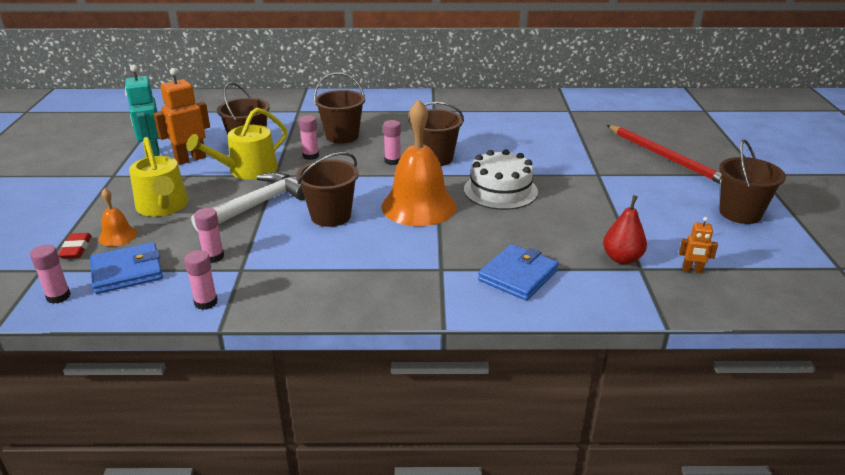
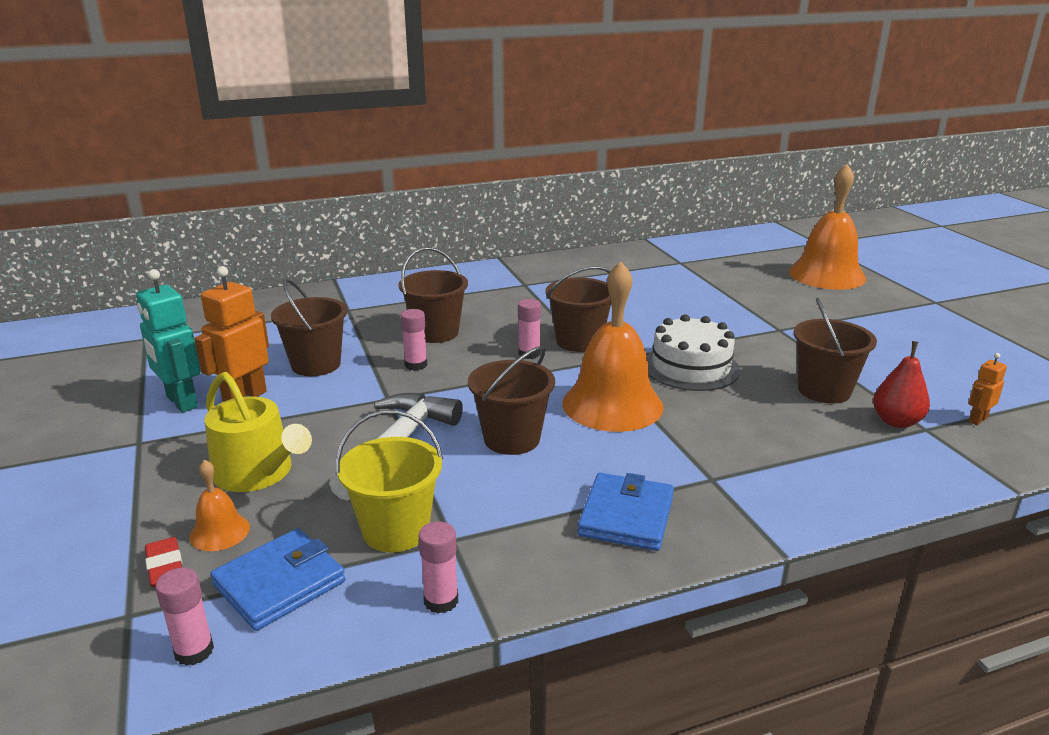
camera: 20 degrees left, 5 degrees down
(213, 257) = (395, 530): pink glue stick -> yellow bucket
(248, 170) = (344, 399): yellow watering can -> none
(518, 275) = (807, 467): blue wallet -> blue wallet (626, 516)
(665, 157) = (829, 299): red pencil -> none
(684, 138) = (826, 275): none -> orange bell
(692, 270) = (977, 420): orange robot -> orange robot turned 150 degrees clockwise
(740, 213) = (959, 347): brown bucket -> brown bucket (824, 390)

